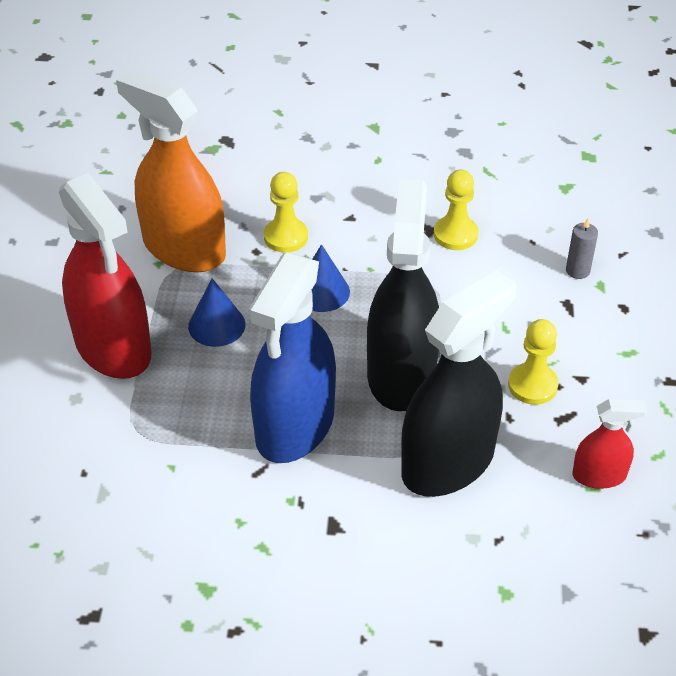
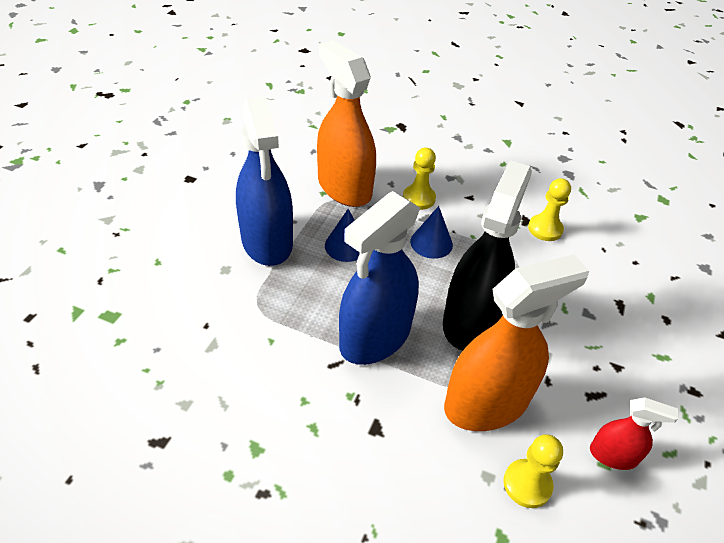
camera: 15 degrees right, 0 degrees up
(113, 347) = (267, 241): red spray bottle -> blue spray bottle
(448, 462) = (486, 403): black spray bottle -> orange spray bottle
(532, 385) = (574, 360): yellow pawn -> yellow pawn (527, 484)
(577, 270) = (635, 280): grey candle -> none

